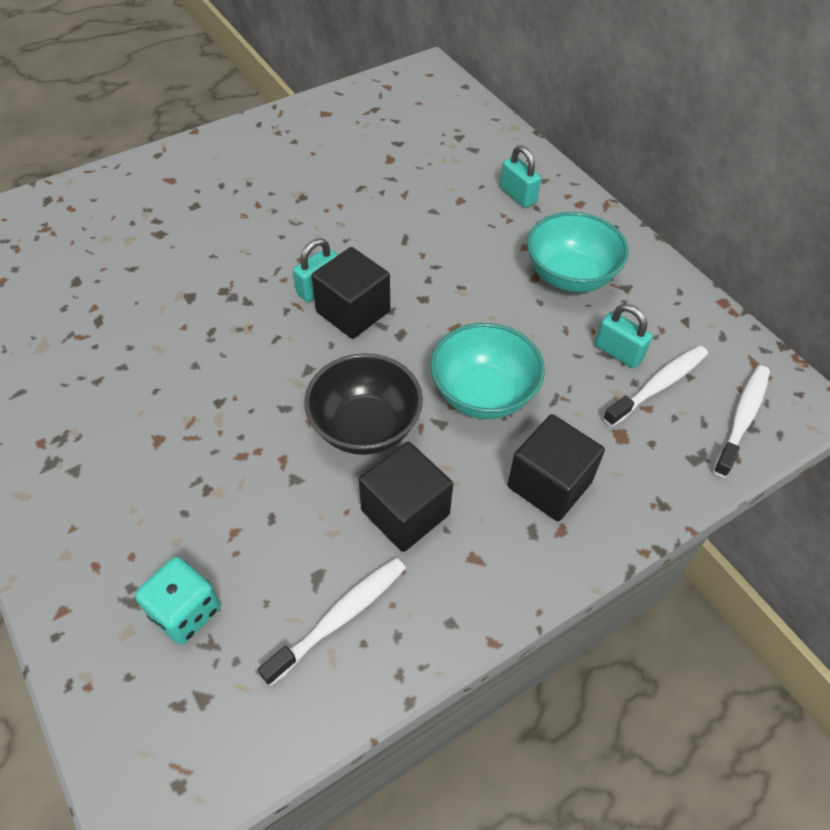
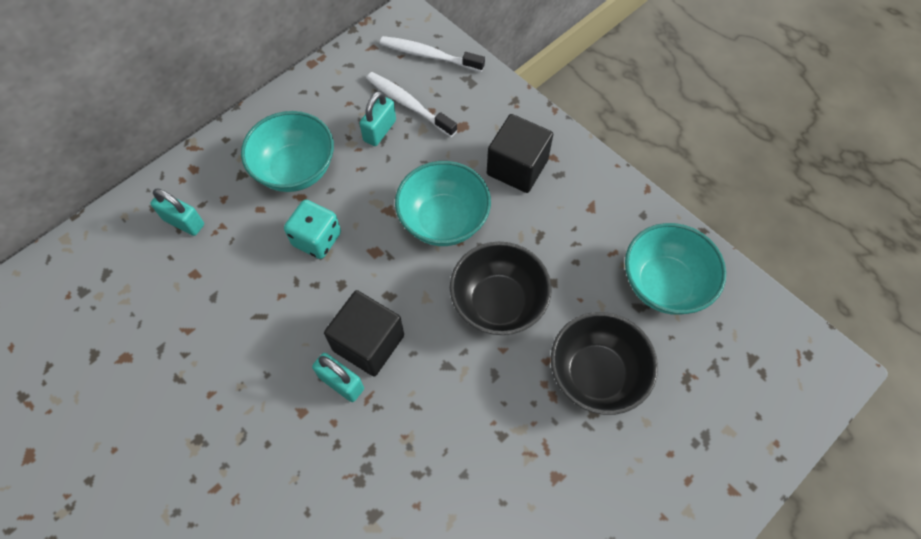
camera: 100 degrees left, 10 degrees up
(185, 611) = (698, 393): turquoise dice -> turquoise dice (317, 239)
(249, 504) = (596, 374): none -> black bowl
(340, 617) = (664, 284): white toothbrush -> turquoise bowl
(405, 512) = (569, 258): black cube -> none
(518, 195) = (184, 222): turquoise padlock -> turquoise padlock turned 75 degrees clockwise

